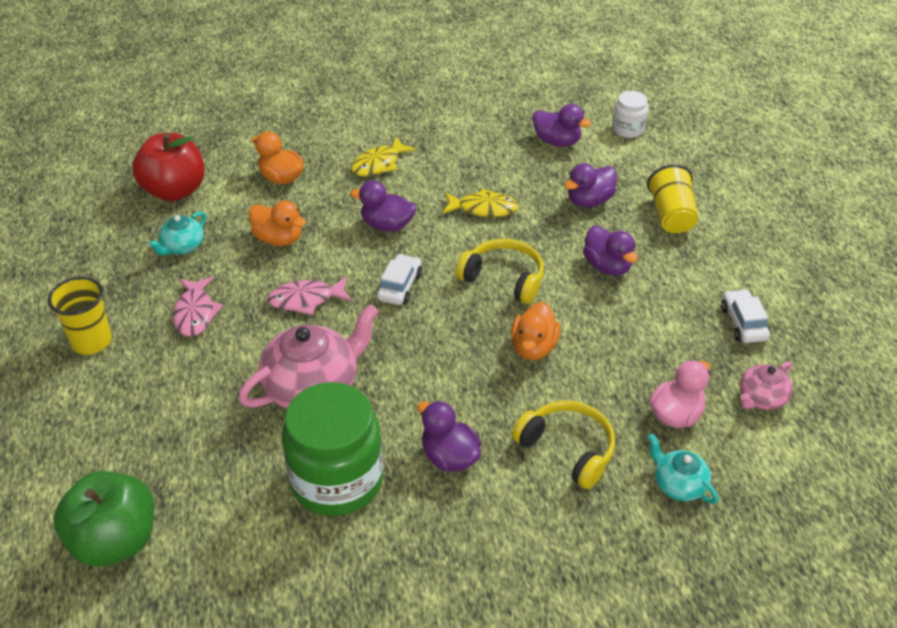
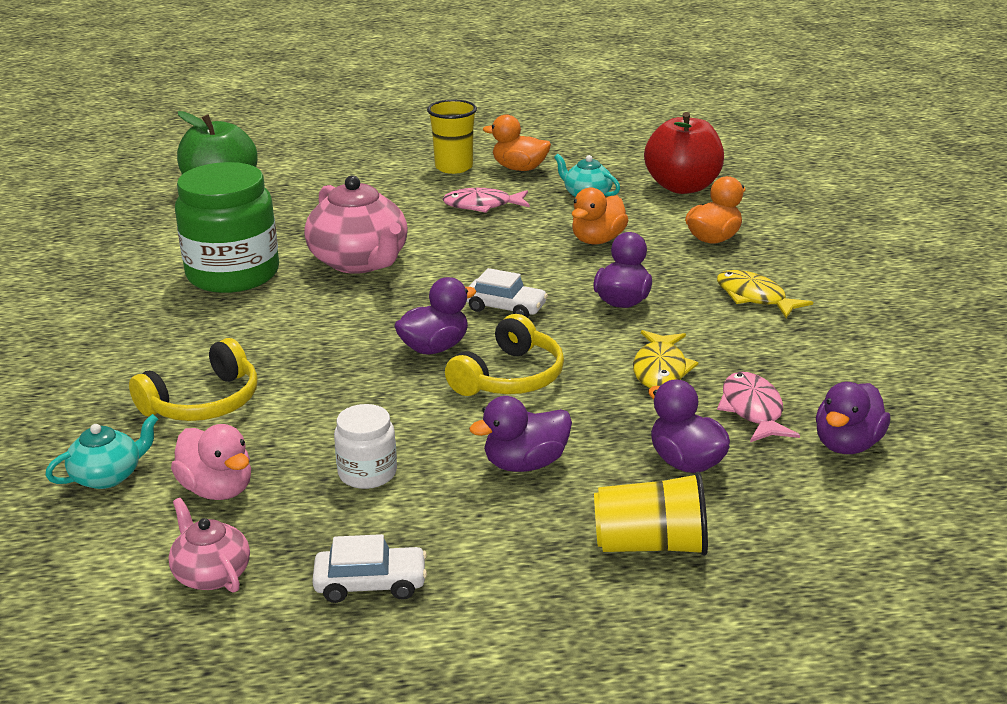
camera: 95 degrees right, 15 degrees down
(306, 300) = (492, 256): pink fish -> pink fish (752, 410)
(449, 457) = (231, 330): purple duck -> purple duck (434, 348)
(533, 347) = (376, 391): orange duck -> orange duck (519, 168)
(628, 129) = (910, 527): white jar -> white jar (367, 473)

